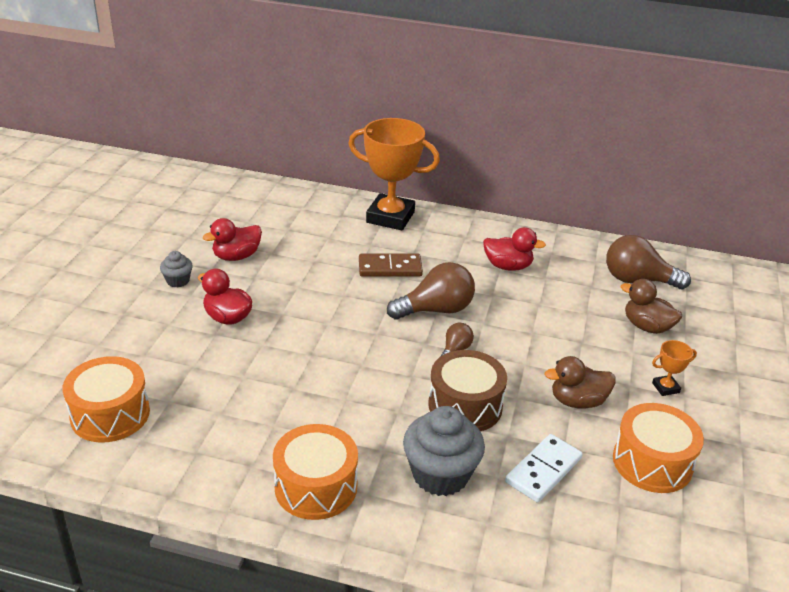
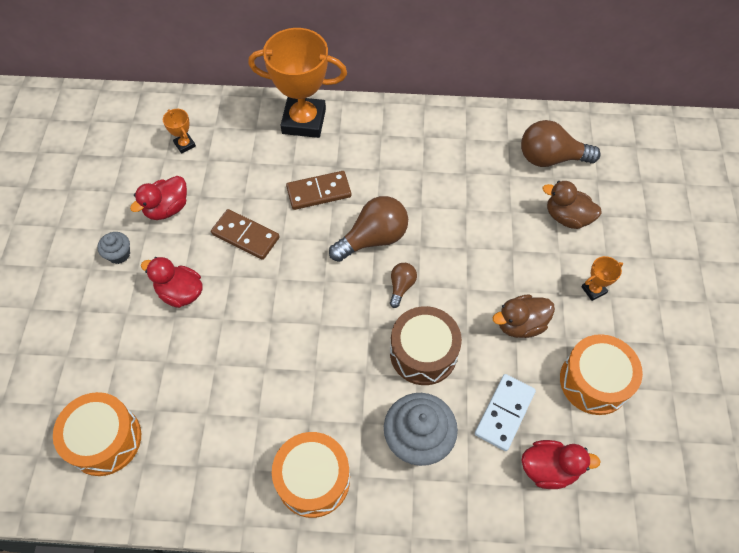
camera: 10 degrees left, 25 degrees up
(269, 216) = (185, 145): none -> orange trophy
(306, 287) = (245, 236): none -> brown domino
(508, 266) = (429, 165): red duck -> red duck (549, 469)

